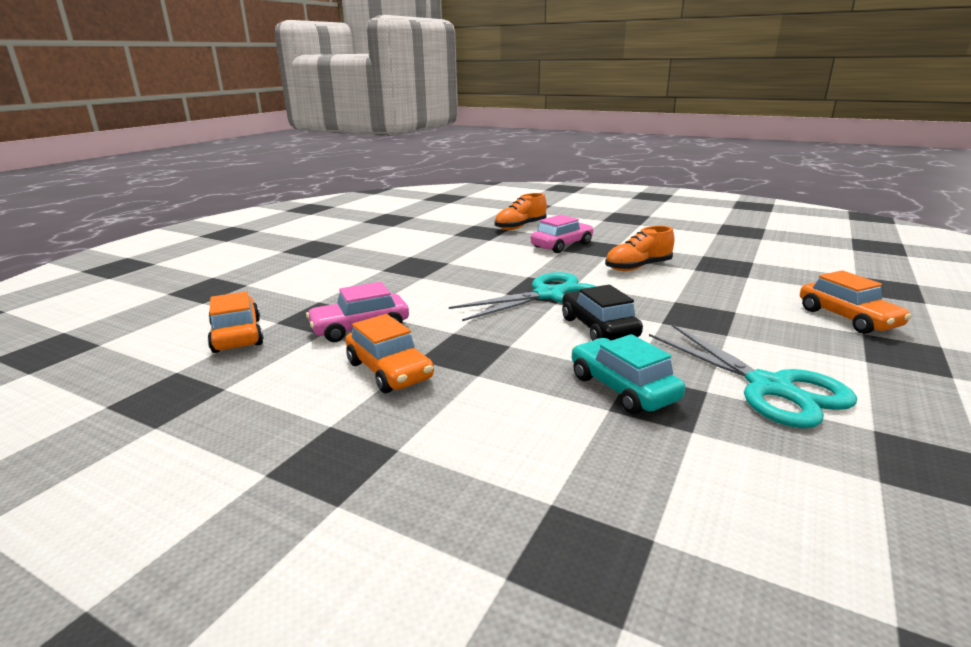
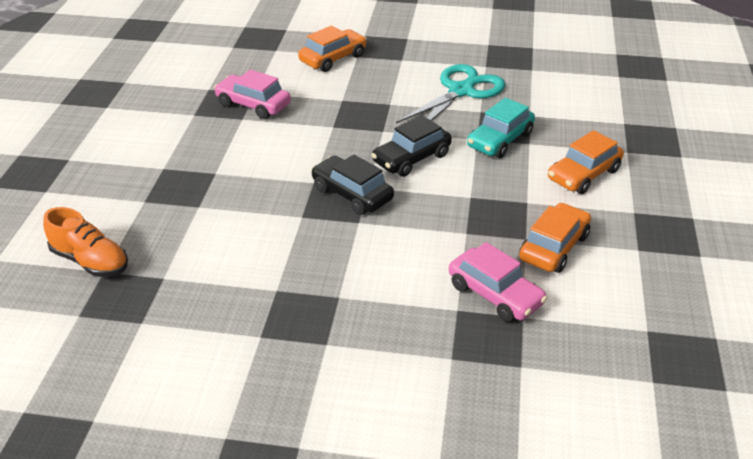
camera: 110 degrees left, 15 degrees up
(237, 335) = (567, 381): orange car -> orange car (583, 175)
(548, 295) = (352, 194): turquoise scissors -> black car
(562, 245) = (178, 209): pink car -> pink car (253, 105)
(638, 267) = (248, 150): orange shoe -> none

